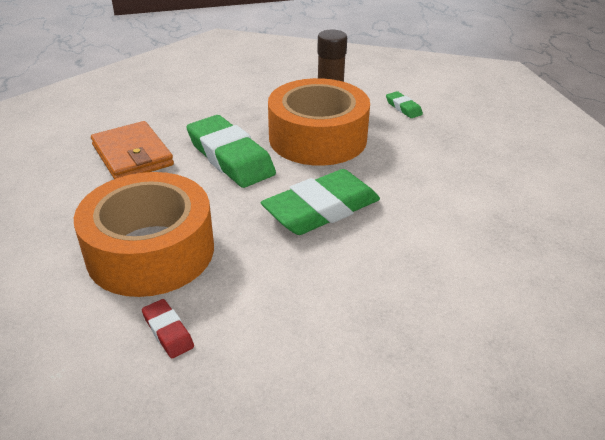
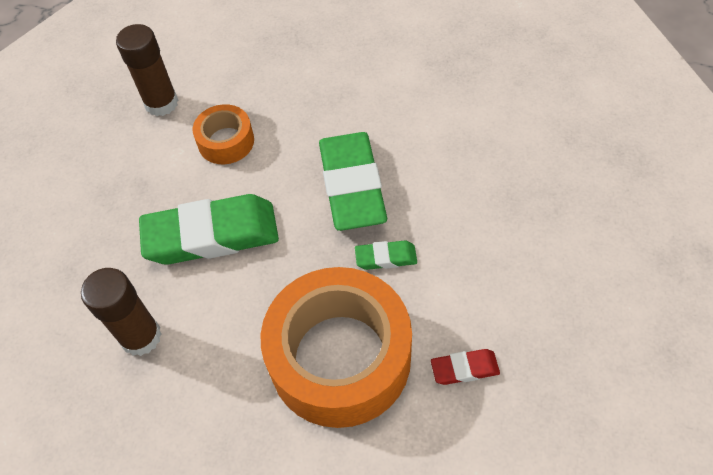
camera: 60 degrees left, 20 degrees up
(132, 155) = (141, 336): orange wallet -> brown glue stick
(317, 138) = (226, 141): orange tape -> orange tape, size x0.48
(403, 108) = (218, 45): green eraser -> green eraser (386, 257)

